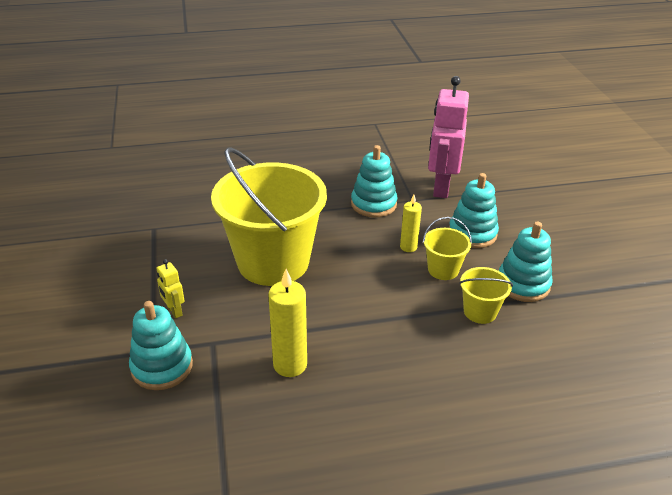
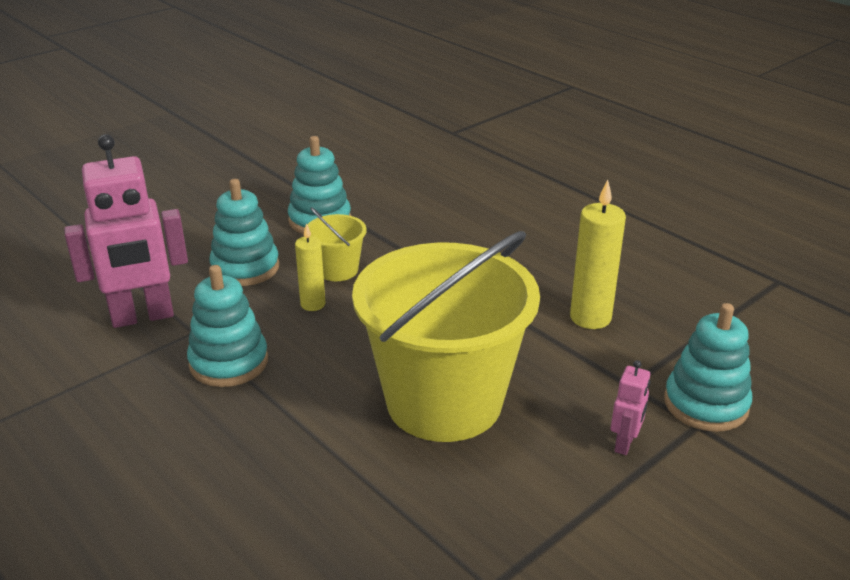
camera: 120 degrees left, 5 degrees down
(174, 311) = (624, 444): yellow robot -> pink robot
(480, 312) = (389, 234): yellow bucket -> none

